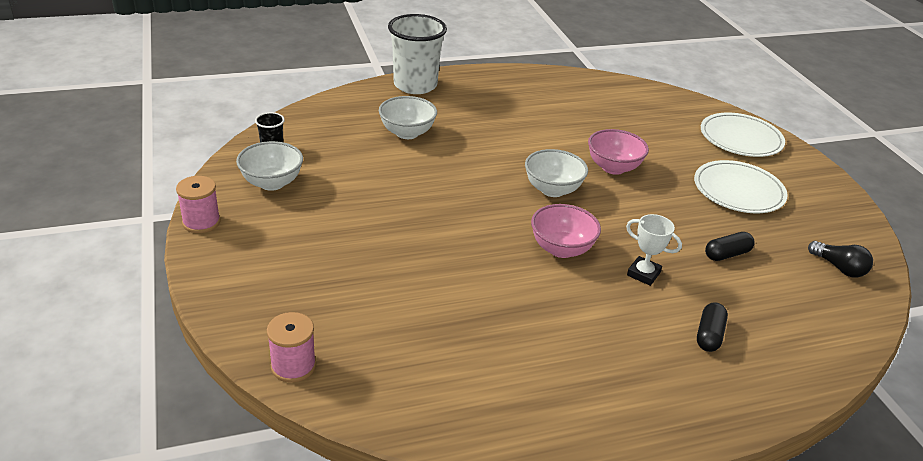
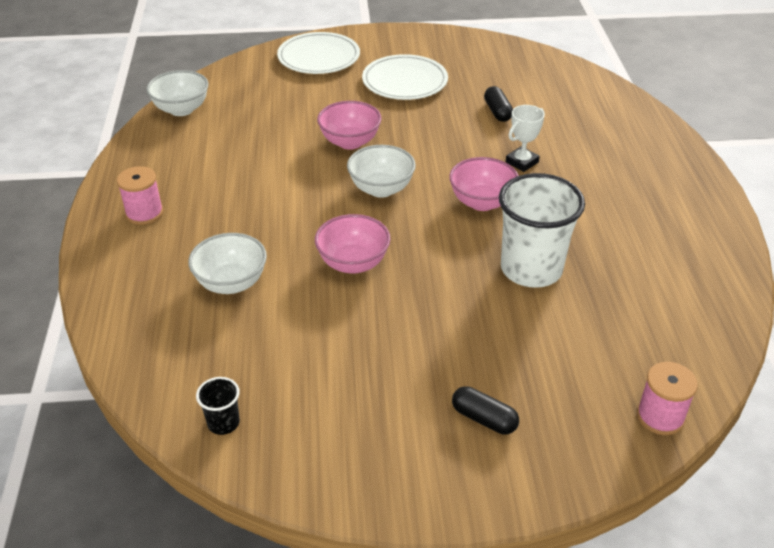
camera: 75 degrees left, 5 degrees up
(201, 222) = (395, 505): pink spool -> pink spool (144, 213)
(272, 183) = (316, 425): white bowl -> white bowl (181, 109)
(415, 85) = (109, 261): white cup -> white cup (531, 269)
(447, 183) = (353, 263): none -> pink bowl
(709, 335) = (601, 147): black capsule -> black capsule (484, 419)
(839, 268) = (518, 65): black light bulb -> none

